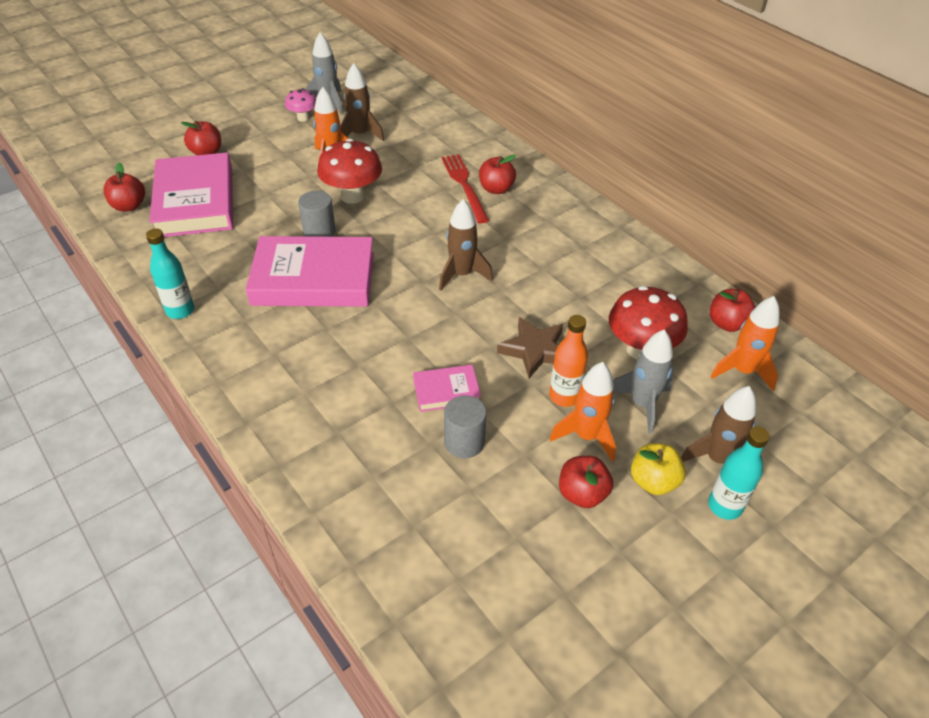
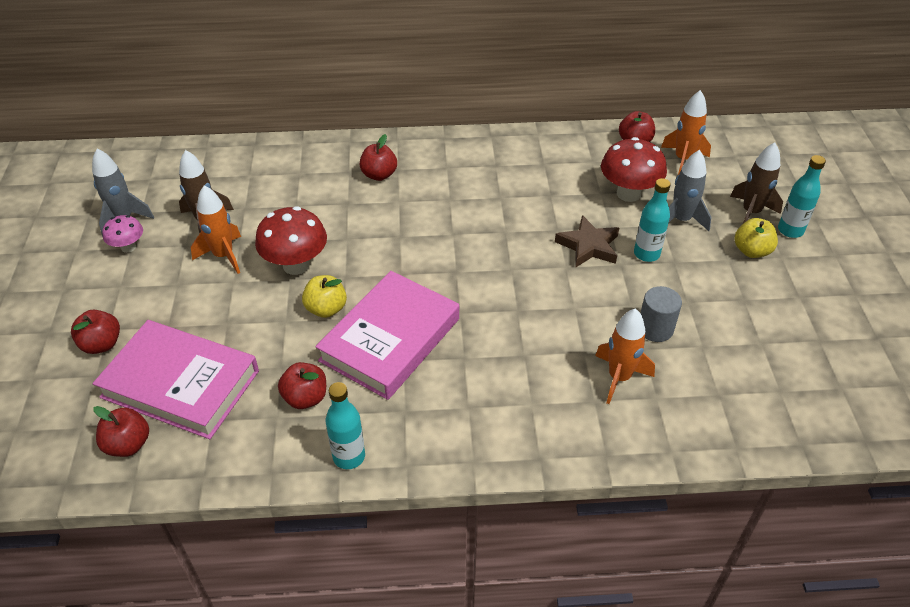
camera: 55 degrees left, 0 degrees up
(319, 232) = (326, 309): grey cylinder -> yellow apple
(446, 391) = (595, 314): pink book -> none
(461, 274) = (469, 245): brown rocket -> none
(464, 185) = (355, 190): red fork -> none
(564, 396) = (646, 254): orange bottle -> turquoise bottle
(582, 494) = (742, 290): red apple -> red apple (305, 398)
(586, 436) = (691, 262): orange rocket -> orange rocket (619, 378)

